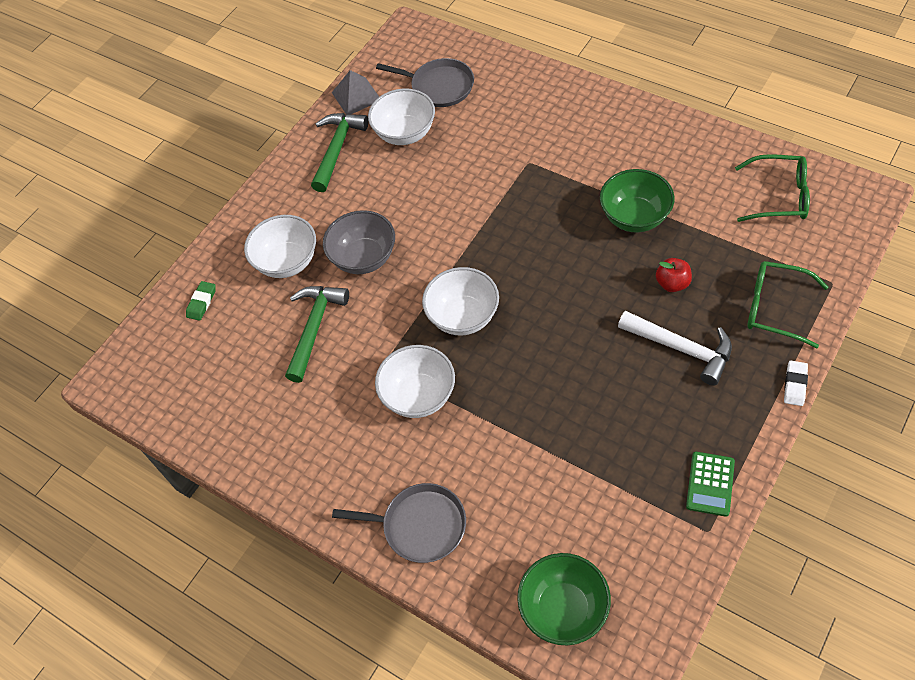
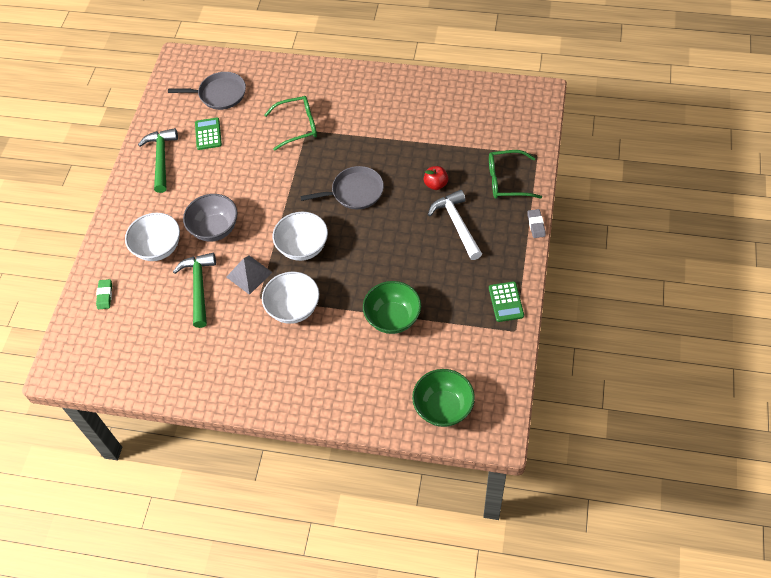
camera: 25 degrees left, 0 degrees up
(356, 96) = (159, 117): grey pyramid -> grey pyramid (249, 274)
(405, 133) = (208, 134): white bowl -> green calculator
(420, 526) = (329, 390): grey pan -> grey pan (354, 192)
(634, 217) = (394, 148): green bowl -> green bowl (393, 318)
(681, 349) = (457, 224): white hammer -> white hammer turned 120 degrees counterclockwise
(779, 196) = (484, 108): green glasses -> green glasses (298, 126)
(795, 385) = (536, 225): white eraser -> grey eraser

